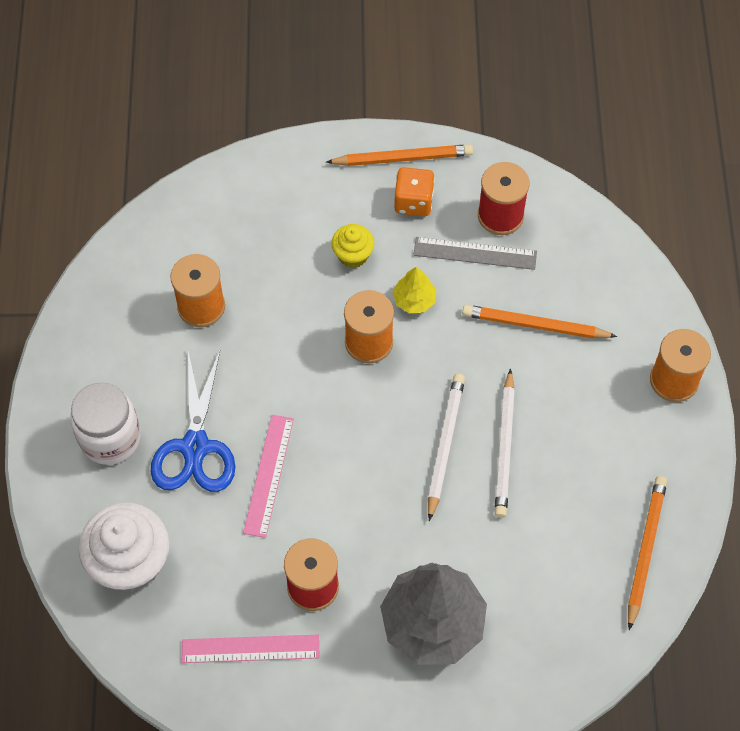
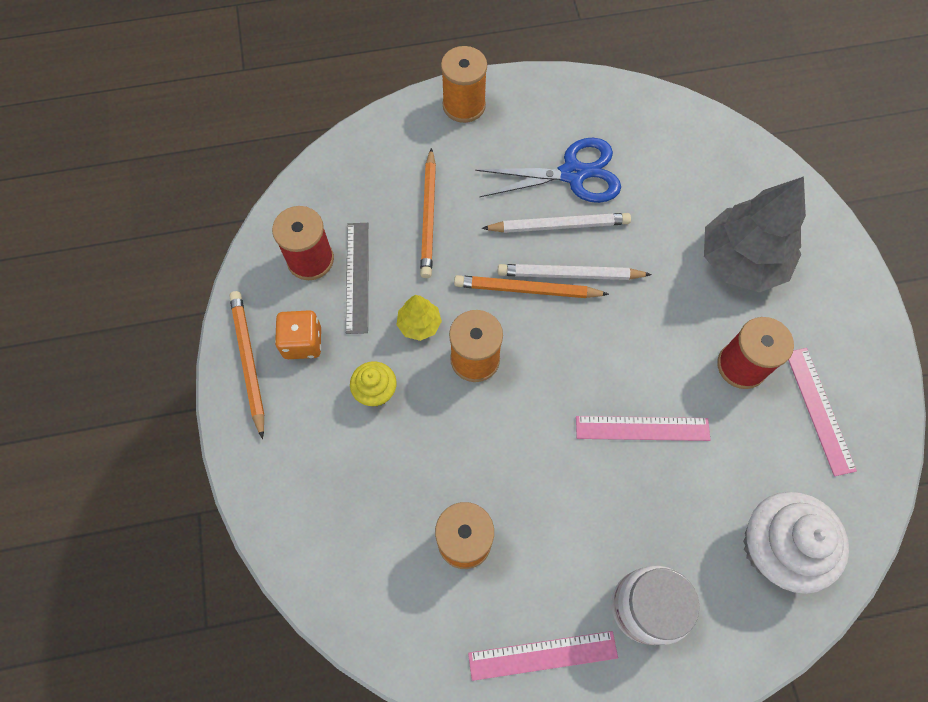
camera: 100 degrees left, 5 degrees up
(94, 350) = (542, 655): none -> pink ruler
(195, 447) = (631, 509): blue scissors -> blue scissors (573, 174)
(645, 550) = (626, 113): orange pencil -> orange pencil (526, 290)

